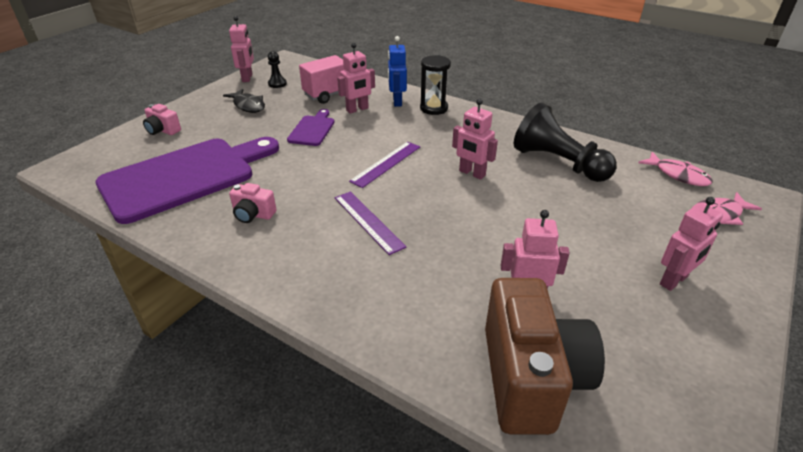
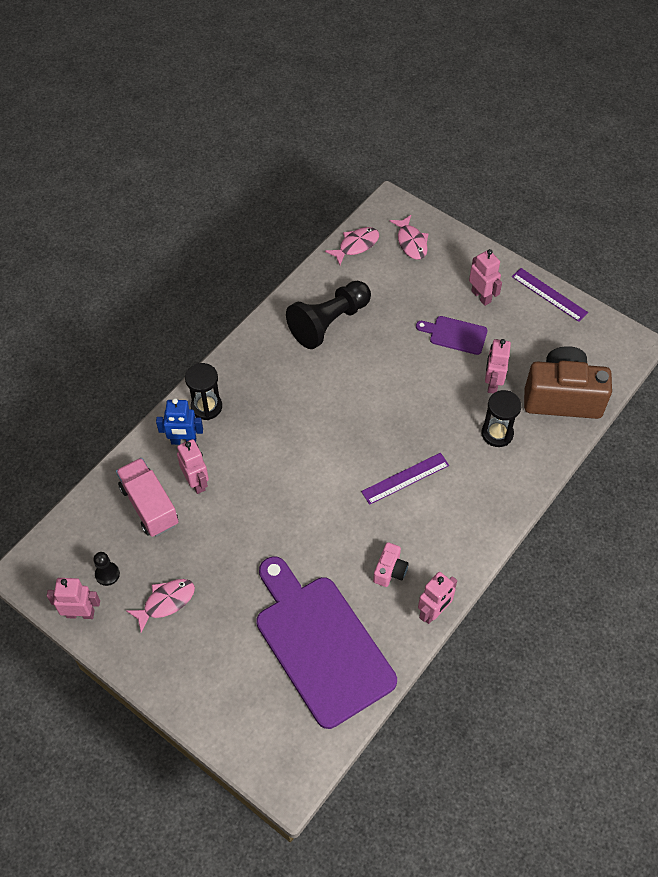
camera: 85 degrees left, 20 degrees up
(163, 130) = (216, 690): pink camera -> none
(248, 105) = (166, 602): black fish -> pink fish
(312, 129) = (237, 527): purple cutting board -> purple cutting board (455, 335)
(386, 164) = (315, 459): purple ruler -> purple ruler (549, 294)
(444, 299) = (497, 433): none -> black hourglass
(472, 173) = (339, 392): pink robot -> pink robot (433, 612)

